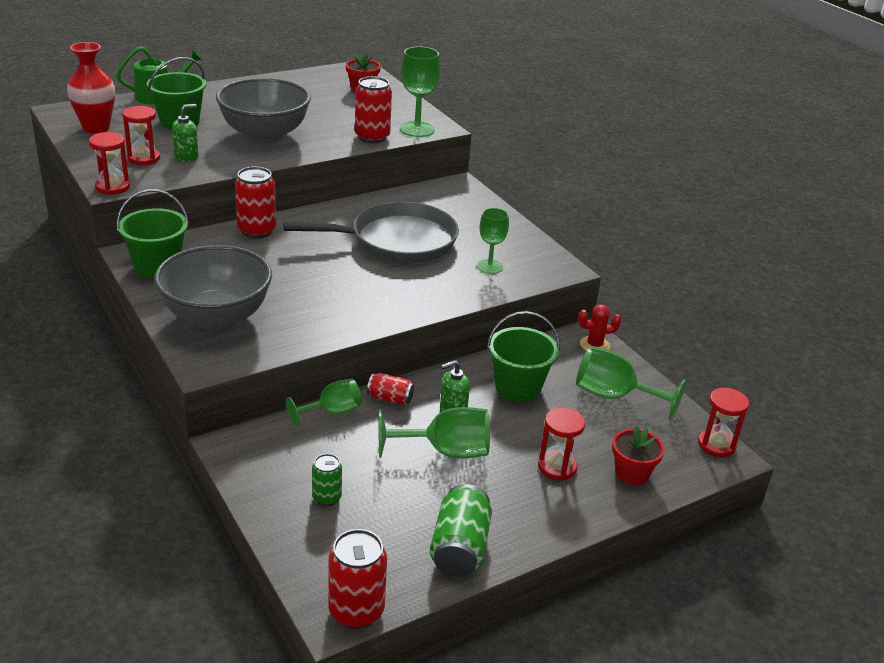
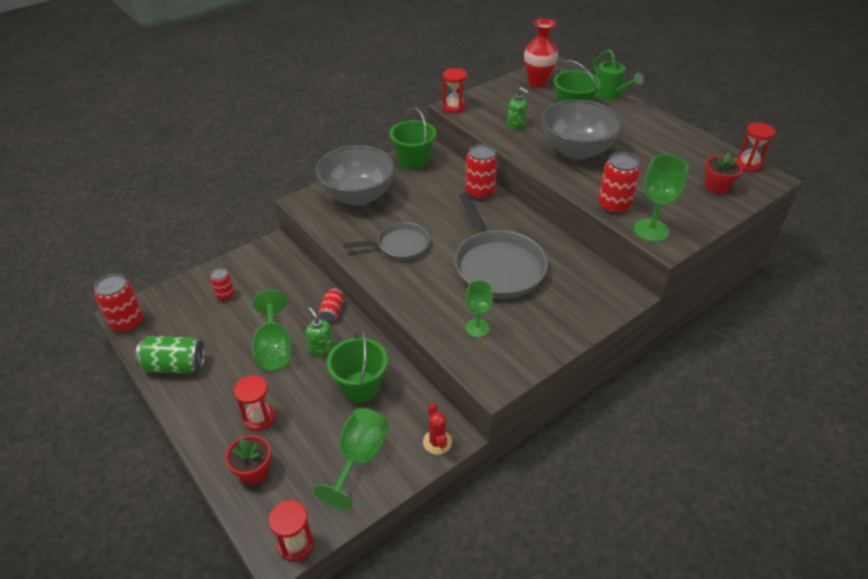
camera: 85 degrees right, 10 degrees up
(144, 158) = (502, 109): red hourglass -> red hourglass (748, 164)
(326, 497) = (225, 295): green can -> red can
(332, 411) = (313, 284): green goblet -> none
(338, 297) = (400, 246): none -> grey pan

